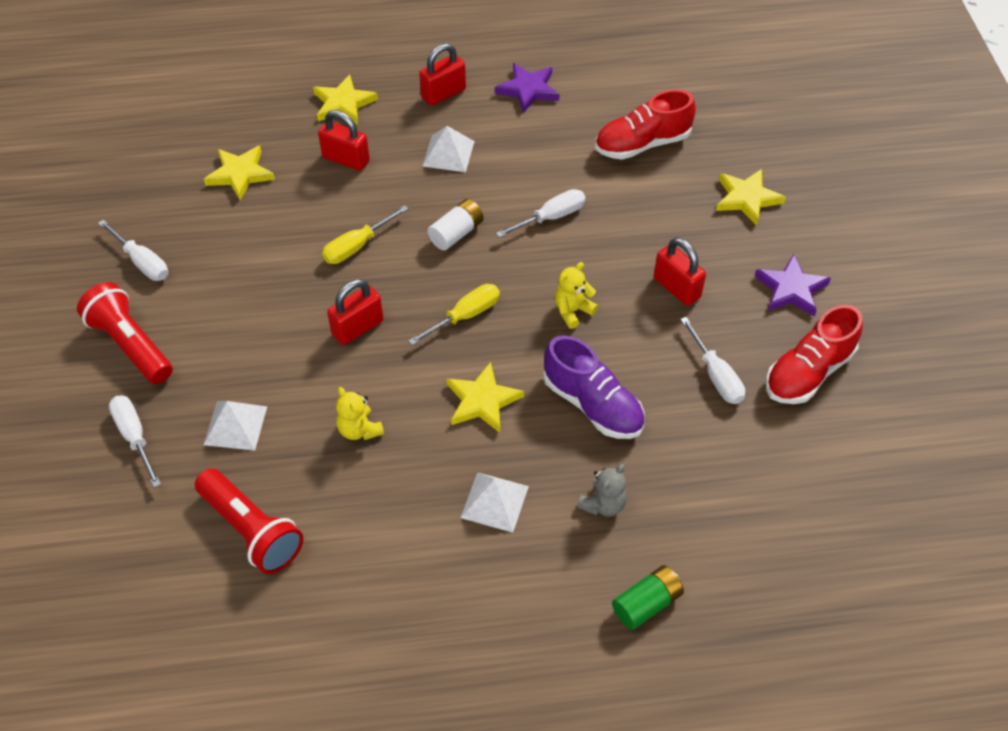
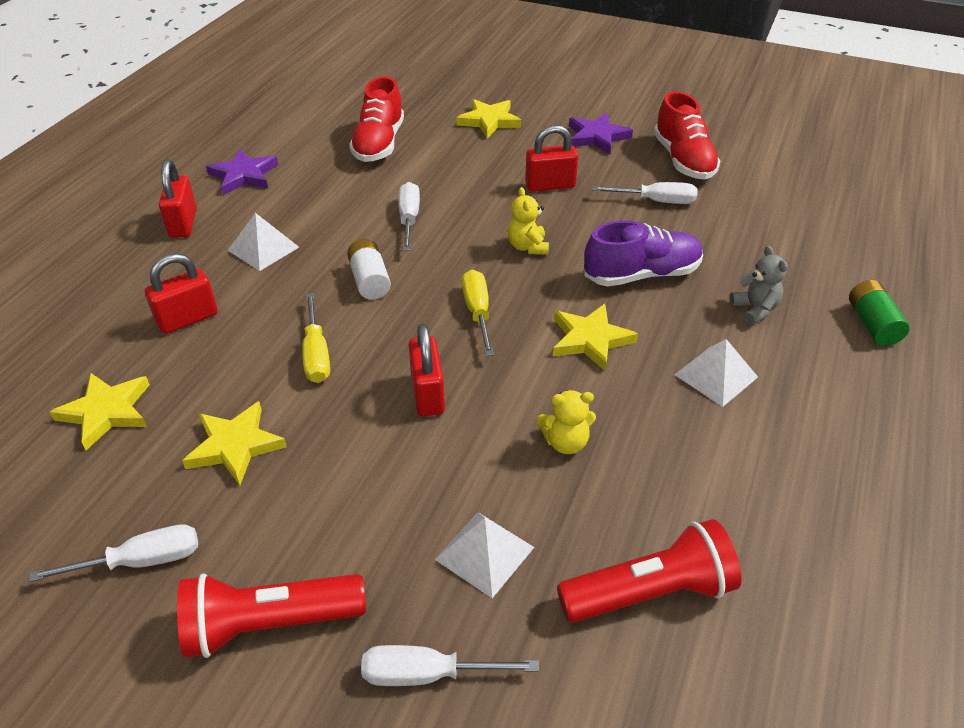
camera: 60 degrees left, 10 degrees down
(343, 104) = (107, 293): yellow star -> yellow star (235, 446)

